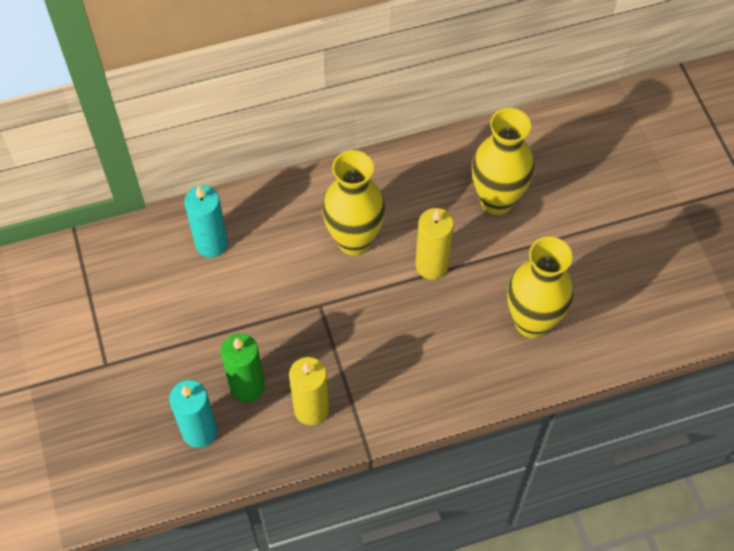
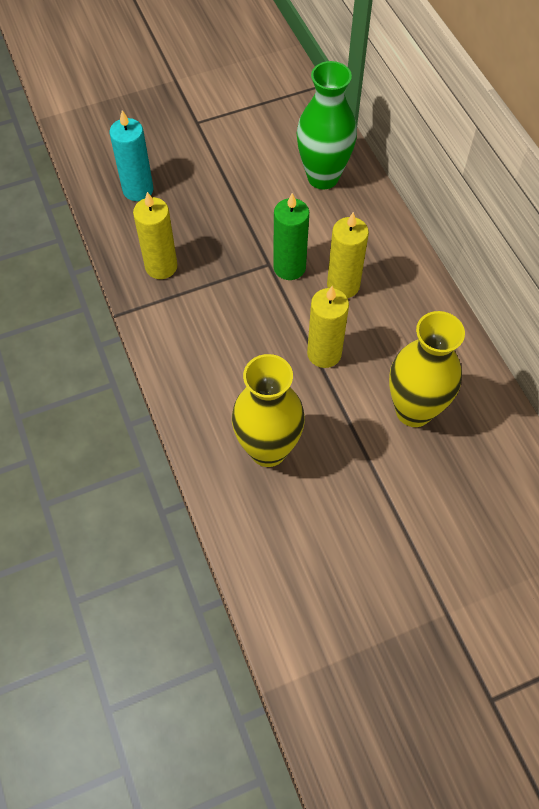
camera: 85 degrees right, 0 degrees up
(211, 243) = (323, 177): turquoise candle -> green vase
(247, 386) = (181, 218): green candle -> green candle (289, 267)
(354, 240) = (343, 285): yellow vase -> yellow candle

